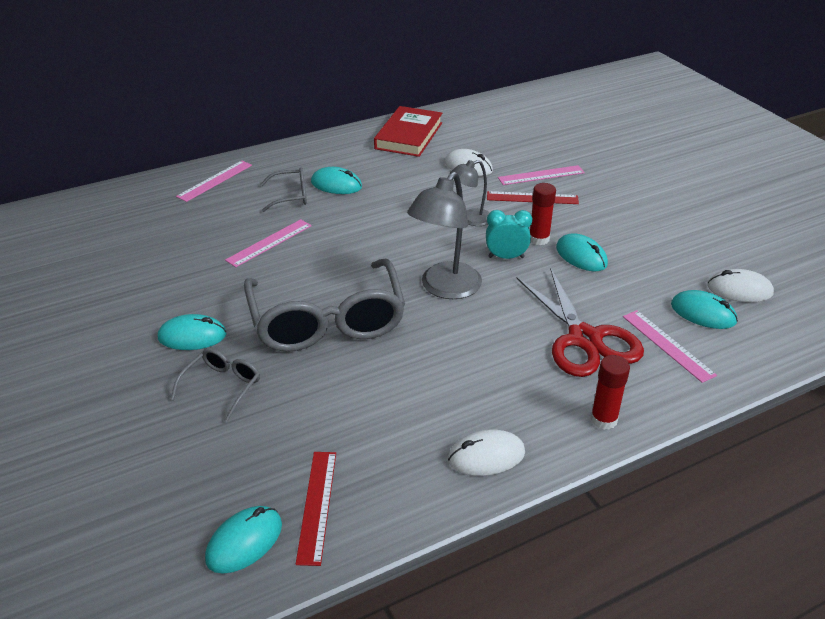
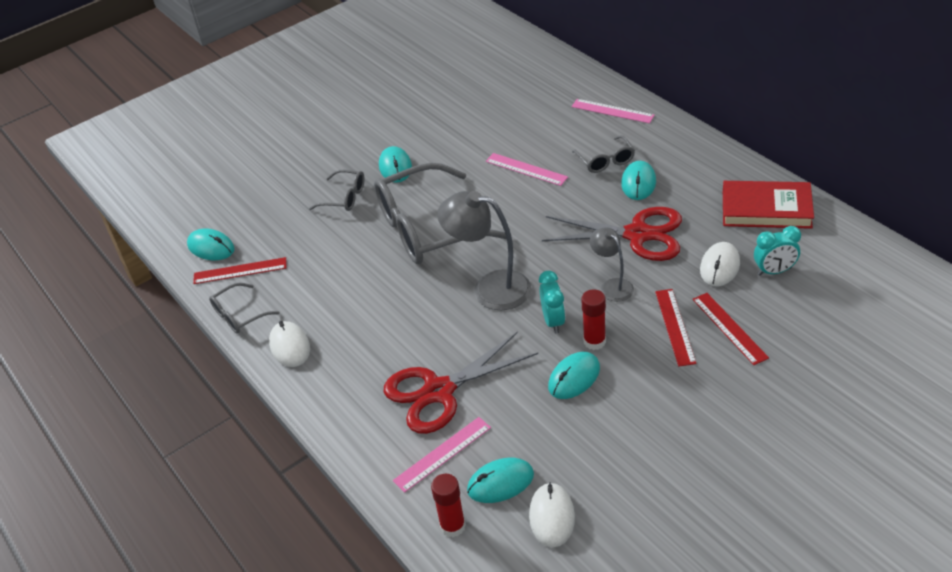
camera: 85 degrees right, 5 degrees up
(408, 196) = (637, 235): none -> red scissors
(410, 508) = (239, 315): none -> grey glasses
(484, 146) = (774, 271): none -> turquoise clock
(541, 175) = (729, 328): pink ruler -> red ruler
(603, 419) = (336, 412): red glue stick -> red glue stick (453, 526)
(703, 313) = (500, 482): turquoise mouse -> turquoise mouse turned 45 degrees clockwise

